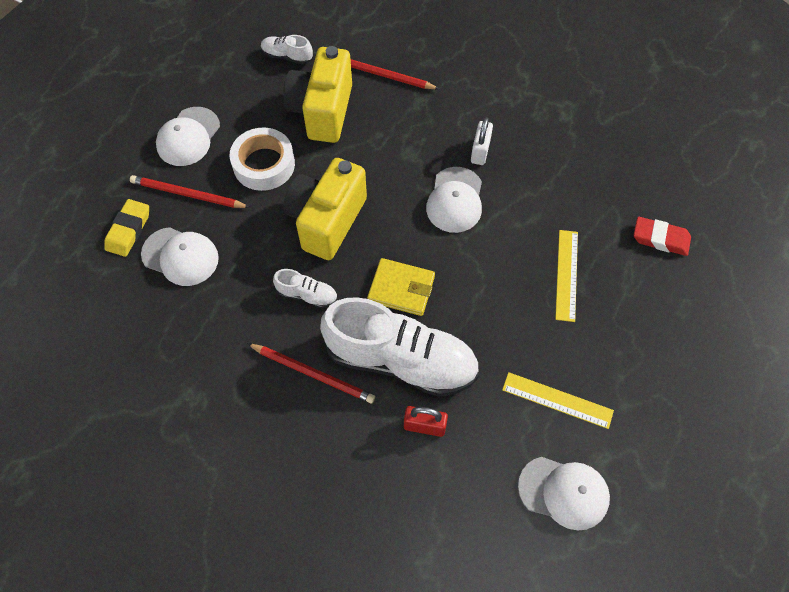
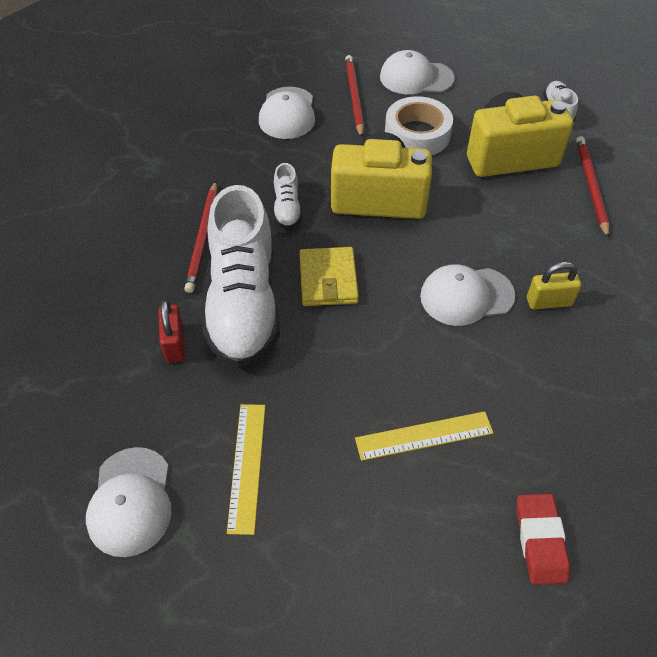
camera: 70 degrees right, 10 degrees down
(128, 230) = (298, 75): yellow eraser -> none
(480, 151) = (549, 302): white padlock -> yellow padlock

